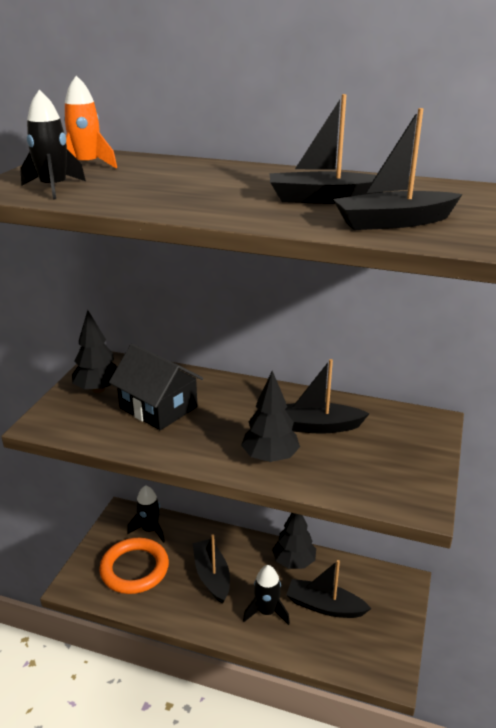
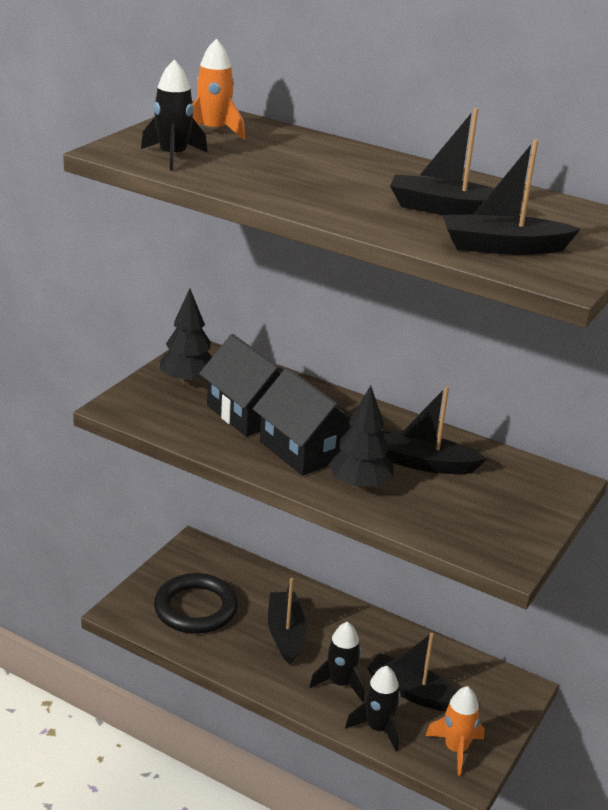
camera: 10 degrees right, 0 degrees up
(134, 569) = (195, 608): orange ring -> black ring
(150, 530) = (223, 570): black rocket -> black rocket (378, 728)
(214, 432) = (305, 449): none -> black house
(294, 562) = (389, 639): black tree -> none
(374, 651) = (455, 749): none -> orange rocket

